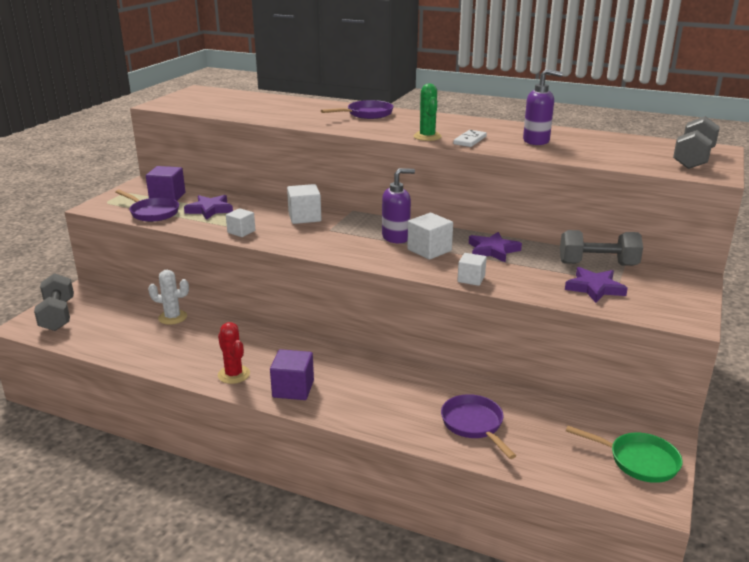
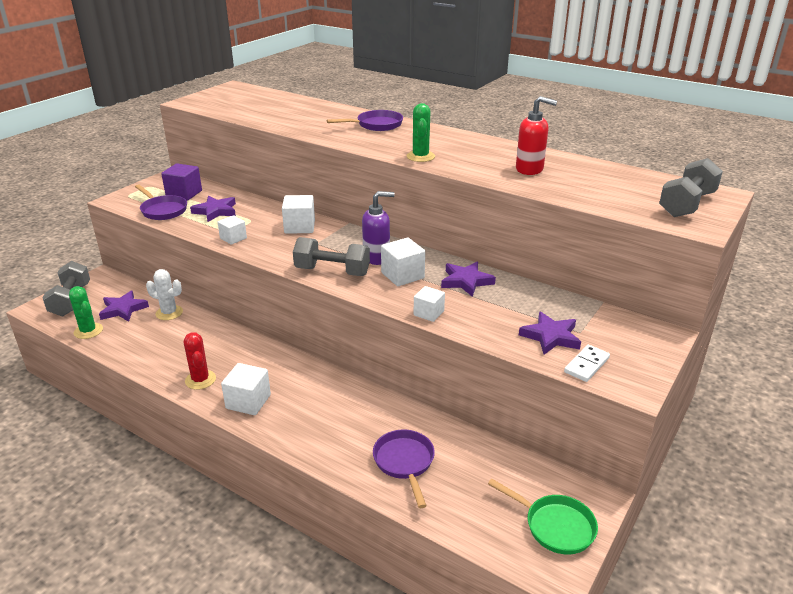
camera: 10 degrees right, 5 degrees up
(90, 342) = (88, 331): none -> green cactus
(120, 318) = (123, 309): none -> purple star
(293, 389) = (248, 402): purple cube -> white cube
(470, 140) = (461, 164): white domino -> white domino (587, 365)
(536, 141) = (530, 169): purple soap dispenser -> red soap dispenser
(597, 264) = (567, 308): grey dumbbell -> grey dumbbell (332, 271)

